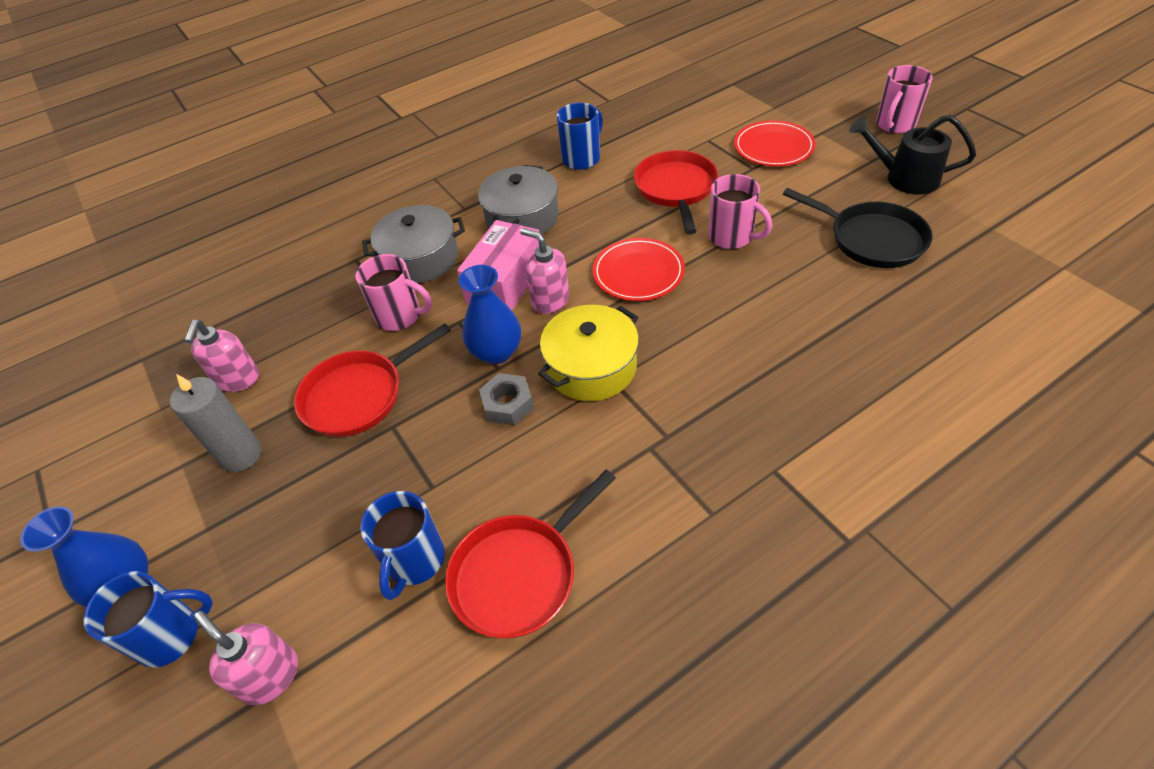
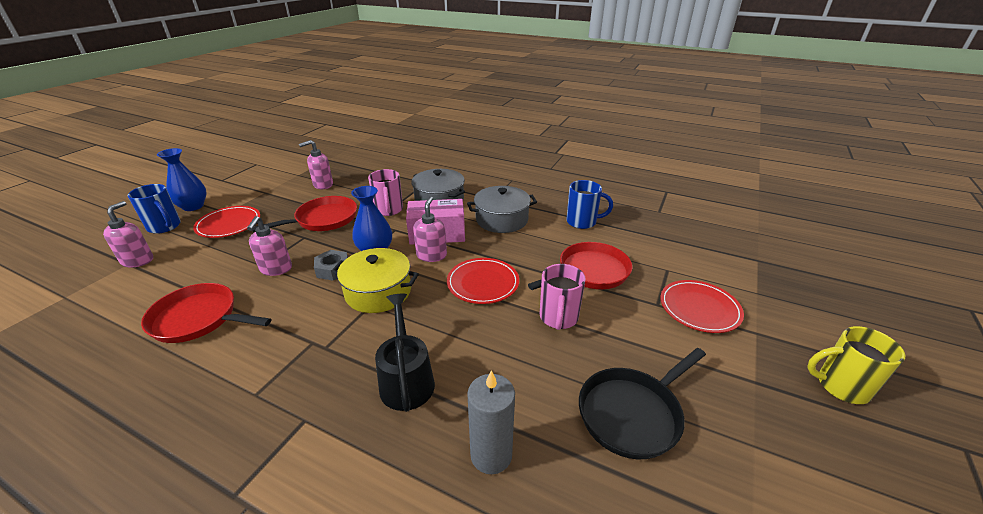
camera: 55 degrees right, 15 degrees down
(241, 455) = (274, 203): grey candle -> grey candle (491, 455)
(257, 527) = (229, 224): none -> red plate
(359, 395) = (323, 219): red pan -> red pan turned 120 degrees clockwise
(415, 561) = (208, 278): blue mug -> none
(457, 470) = (276, 269): none -> pink soap dispenser
(871, 239) = (632, 413): black pan -> black pan turned 45 degrees clockwise
(895, 125) = (840, 386): pink mug -> yellow mug
(903, 178) = (756, 416): black watering can -> black watering can (406, 379)

